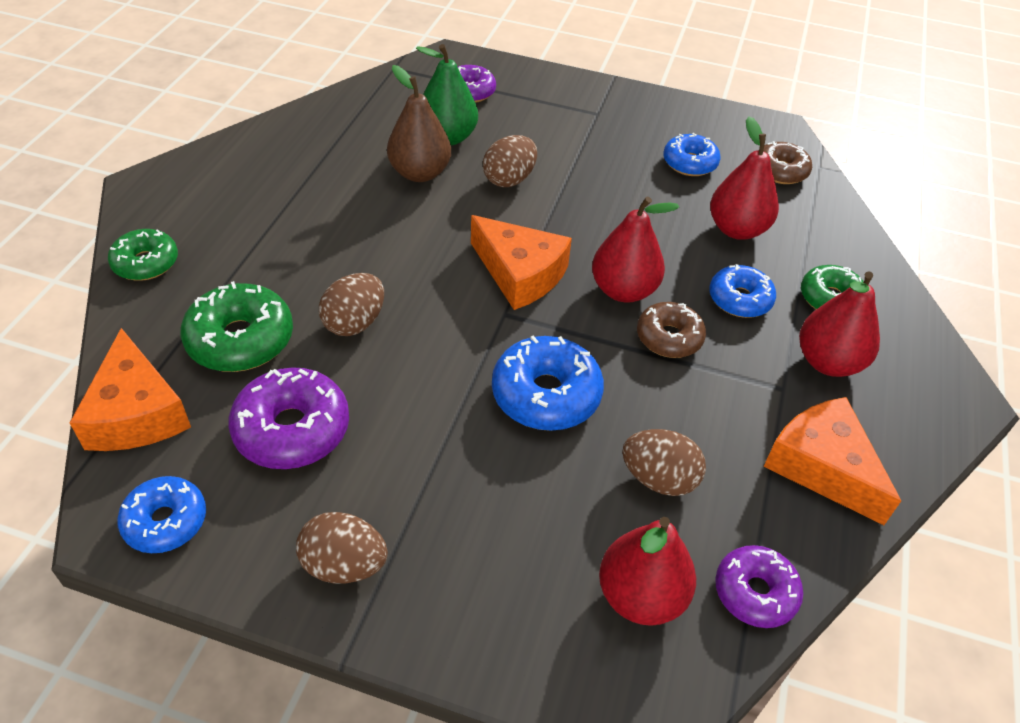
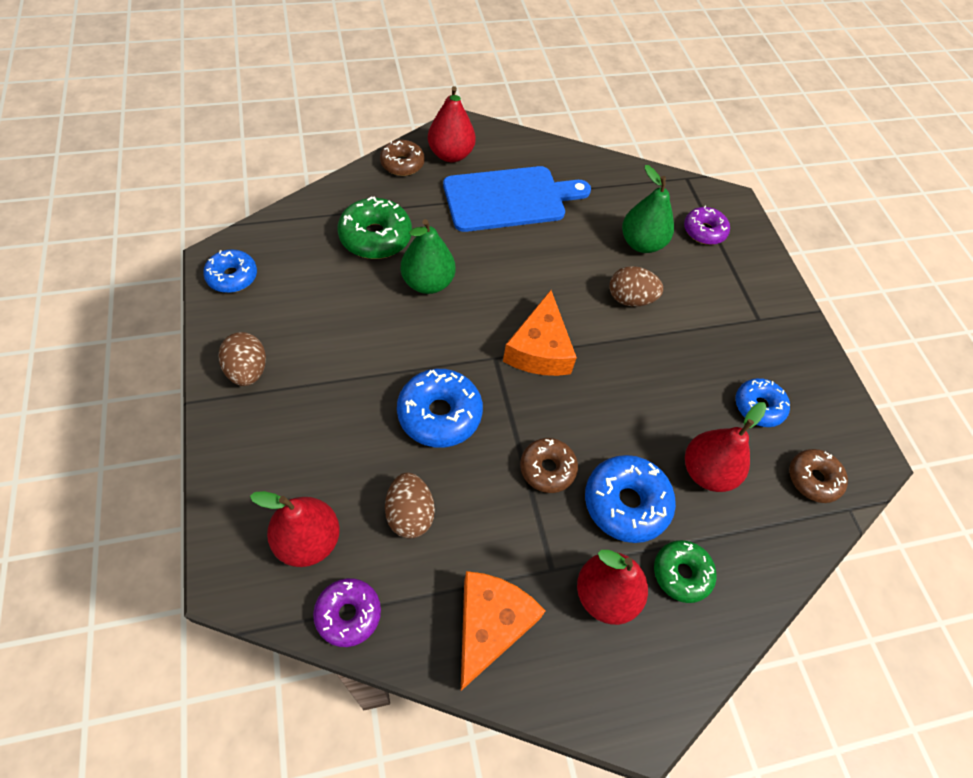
camera: 55 degrees right, 10 degrees up
(136, 413) = (294, 223): orange cheese -> none
(146, 263) = (402, 164): green donut -> brown donut
(292, 429) = (326, 297): purple donut -> none
(296, 200) = (509, 199): none -> blue cutting board
(354, 323) = (427, 283): brown egg -> green pear
(420, 173) = (590, 247): brown pear -> none
(623, 290) = (573, 419): red pear -> red pear (450, 155)
(739, 299) = (626, 503): blue donut -> blue donut, size x1.52

